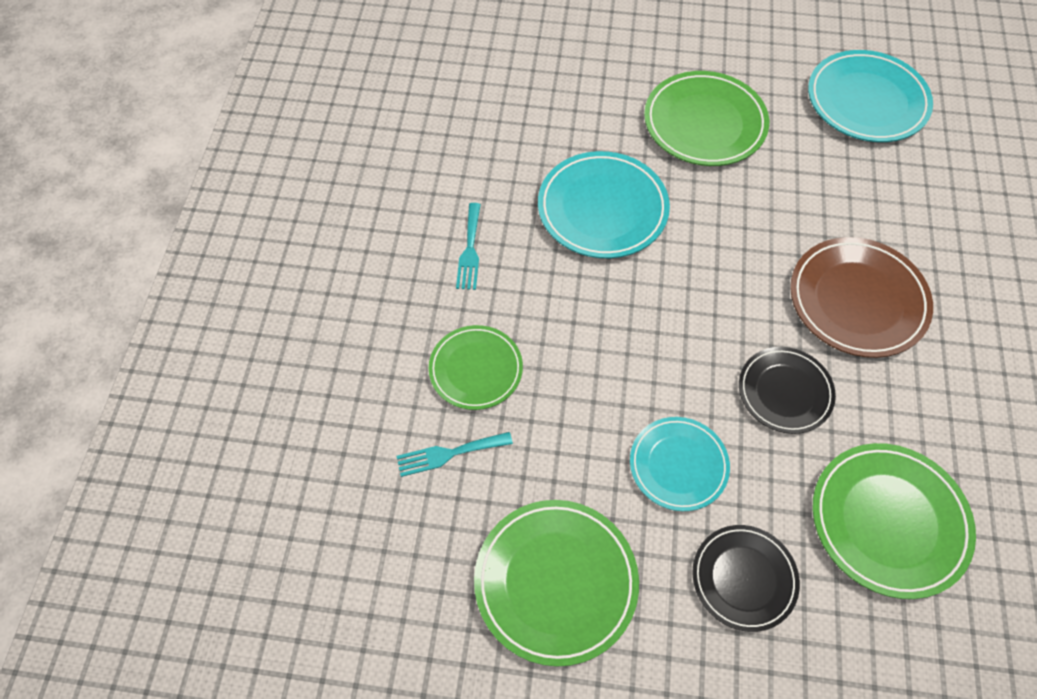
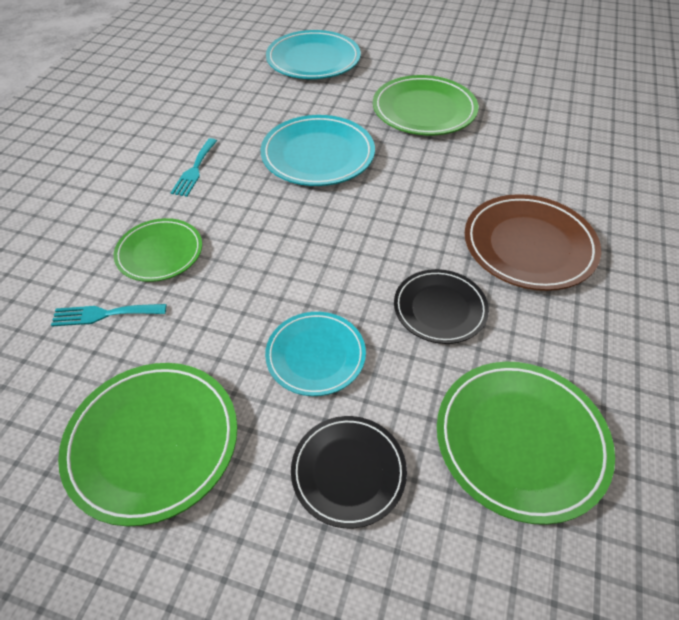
camera: 10 degrees right, 10 degrees down
(866, 101) = (568, 110): turquoise plate -> turquoise plate (313, 60)

